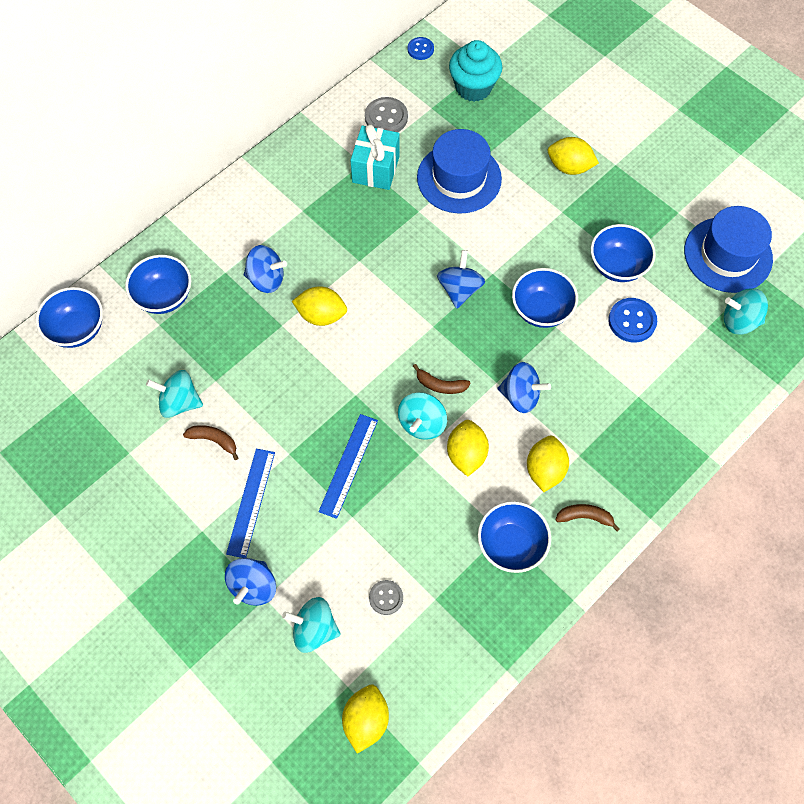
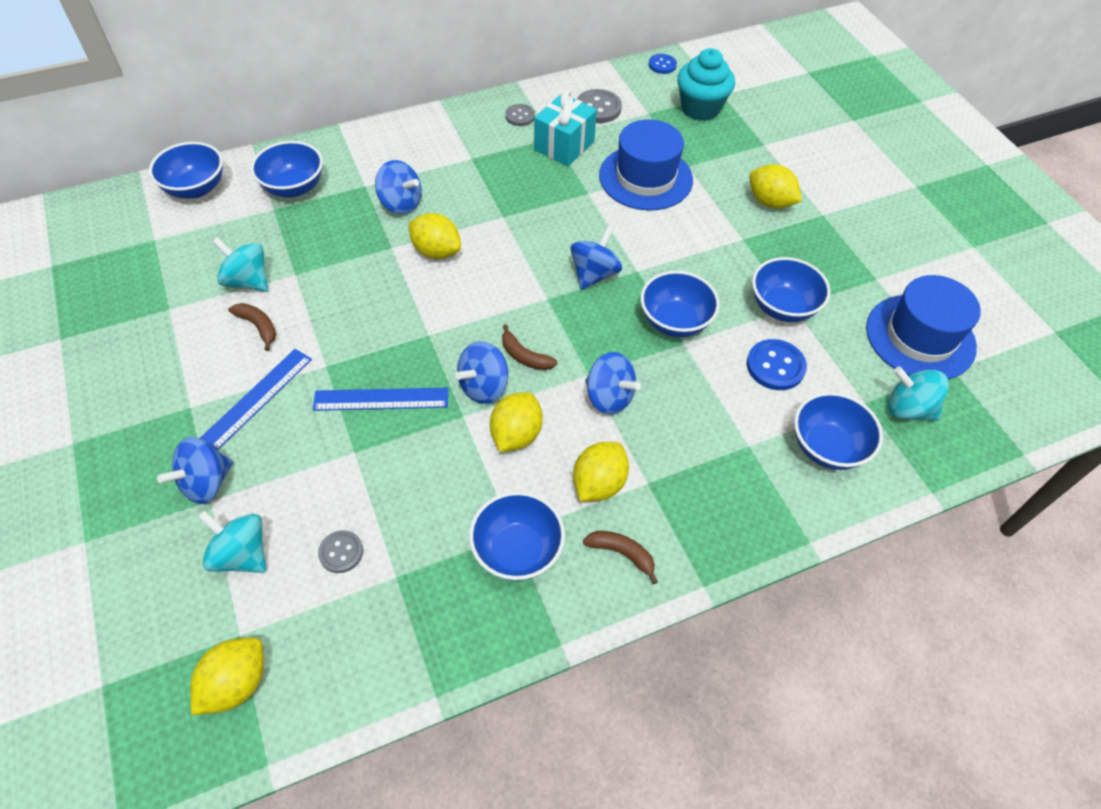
camera: 20 degrees right, 10 degrees down
(322, 150) = (520, 116): none -> grey button
(348, 465) = (381, 399): blue ruler -> blue ruler turned 45 degrees clockwise
(422, 423) = (484, 386): turquoise spinning top -> blue spinning top
(694, 376) = (827, 447): none -> blue bowl

